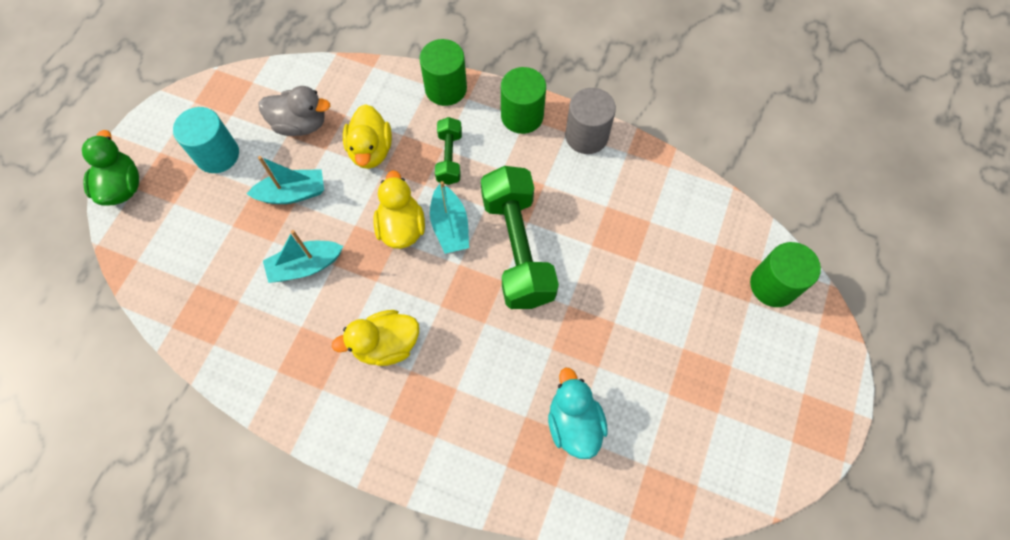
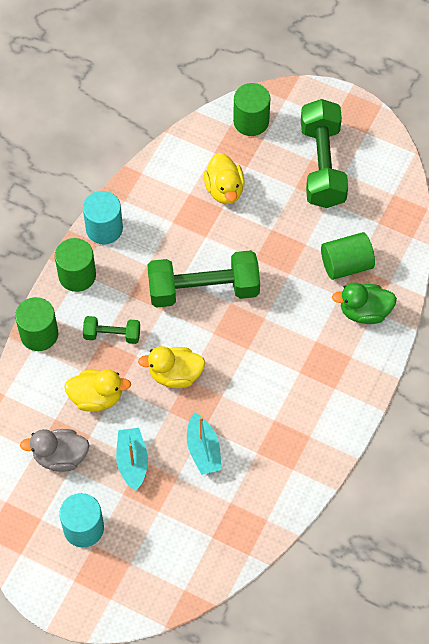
camera: 85 degrees left, 5 degrees down
(122, 187) = (108, 610): green duck -> green duck (364, 312)
(300, 124) = (60, 457): grey duck -> grey duck turned 105 degrees counterclockwise
(386, 345) = (277, 389): yellow duck -> yellow duck (224, 190)
(450, 226) = (178, 338): turquoise boat -> none
(574, 423) = (346, 264): turquoise duck -> green cylinder
(586, 136) = (104, 228): grey cylinder -> turquoise cylinder
(725, 382) = (322, 165): none -> green dumbbell

